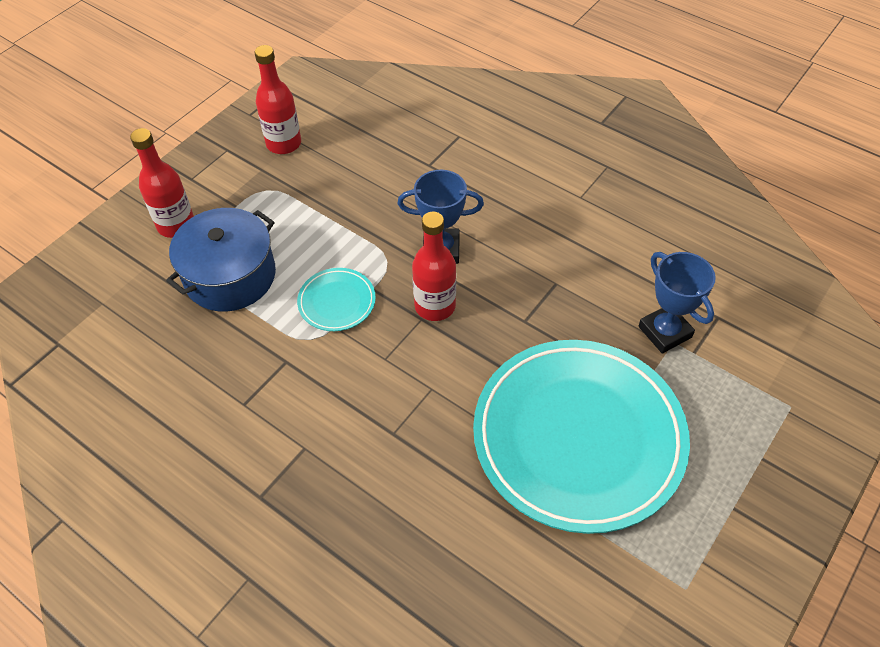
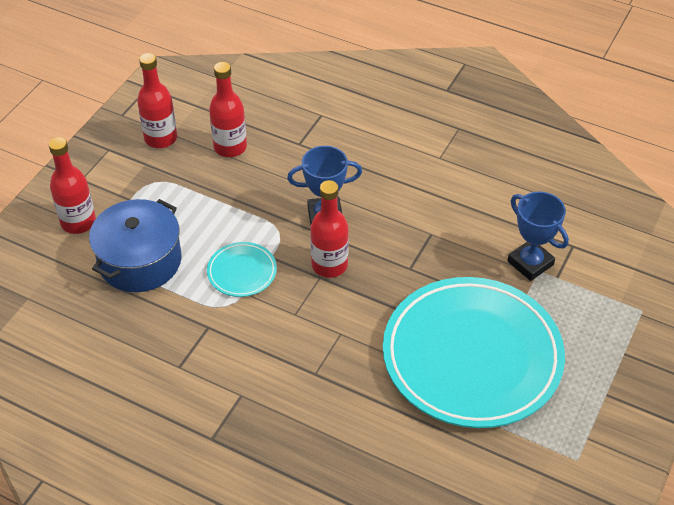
camera: 10 degrees left, 5 degrees down
(354, 161) = (230, 147): none -> red bottle

